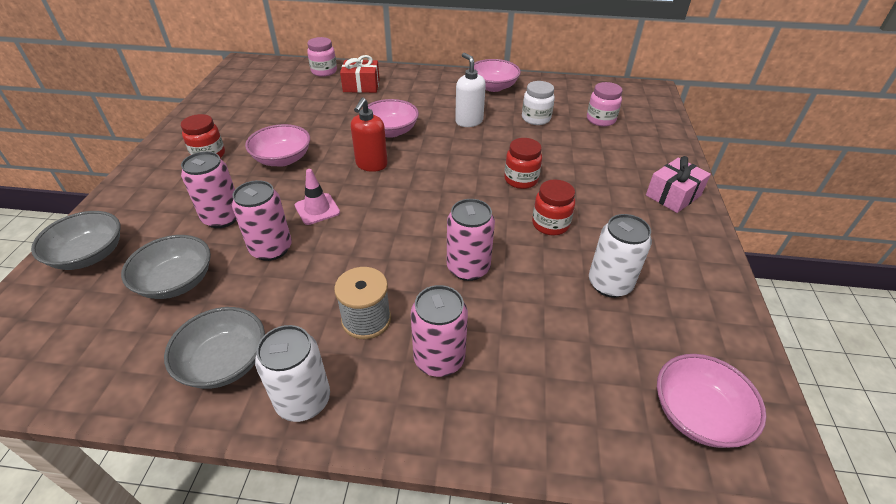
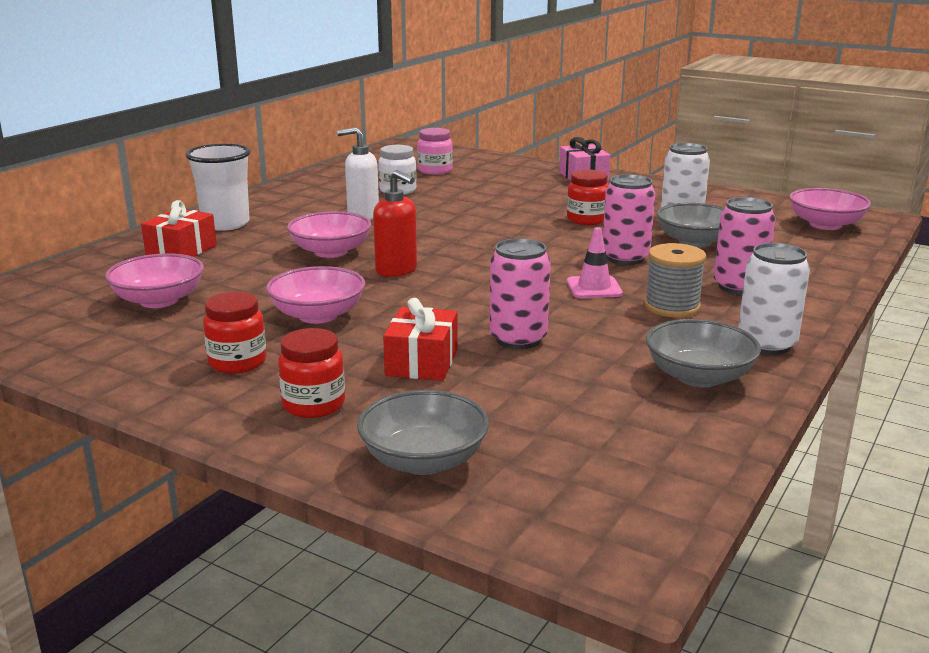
camera: 65 degrees left, 20 degrees down
(176, 282) = (539, 397): grey bowl -> grey bowl (695, 242)
(222, 217) = (422, 362): pink can -> red gift
(317, 209) = (461, 308): pink traffic cone -> pink traffic cone (594, 288)
(324, 71) = (92, 266): pink jar -> none
(414, 83) = (225, 224): none -> white cup
(493, 87) = (300, 193): pink bowl -> pink bowl (159, 300)
(521, 180) = (504, 216): red jar -> red jar (313, 405)

